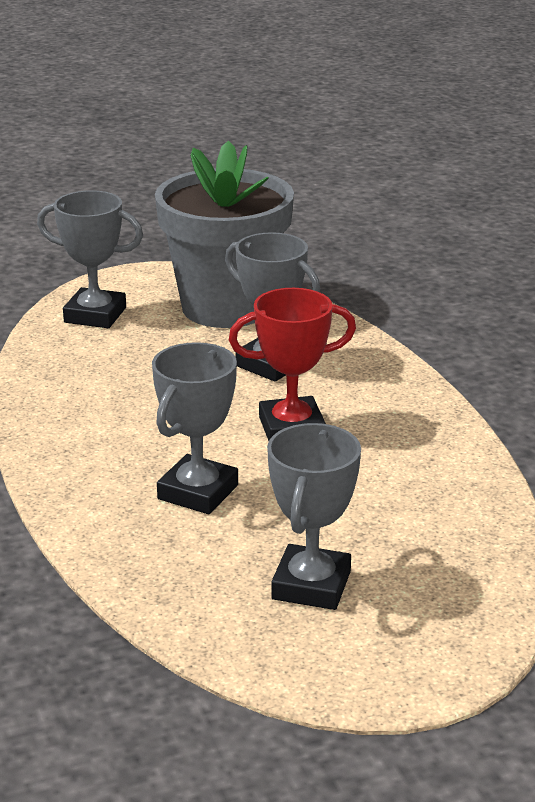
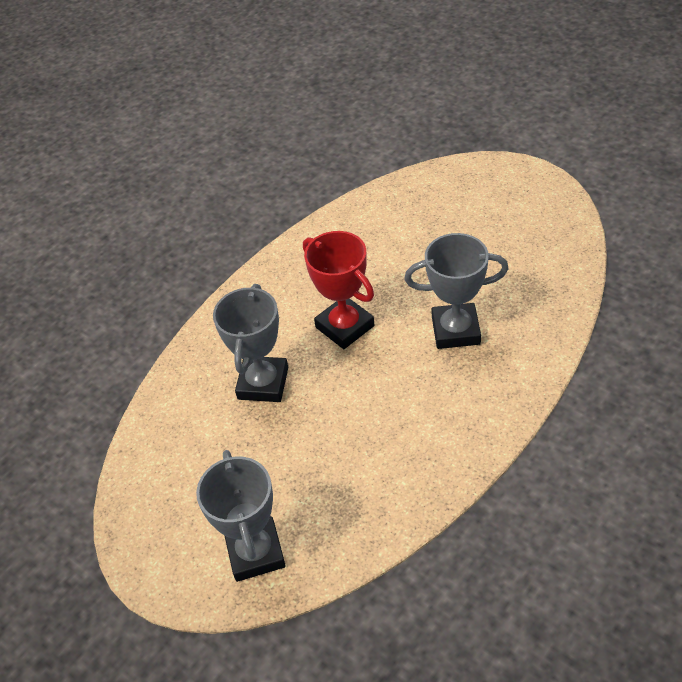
camera: 115 degrees left, 20 degrees up
(226, 307) = (183, 465): grey flower pot -> none
(311, 585) = (496, 239): grey trophy -> none

